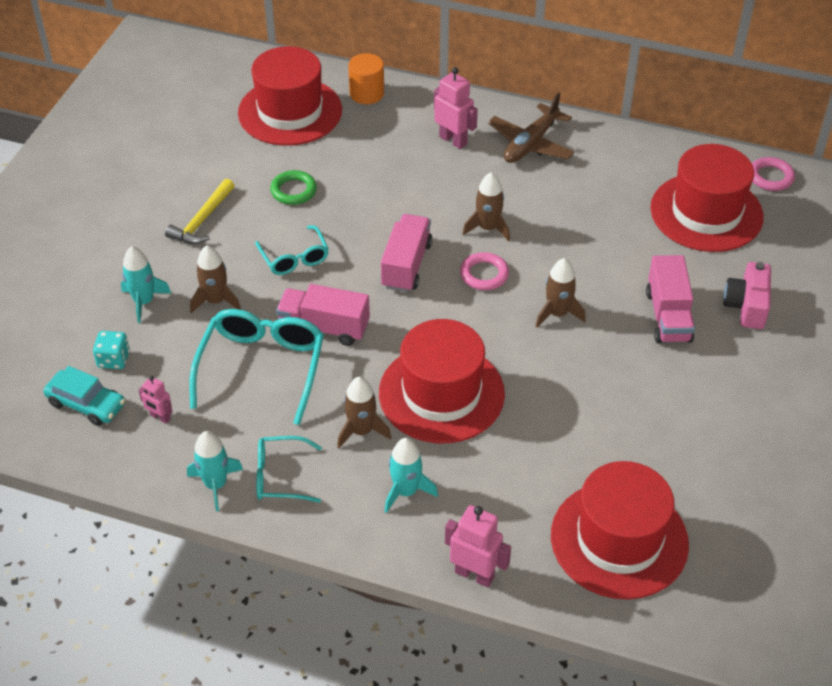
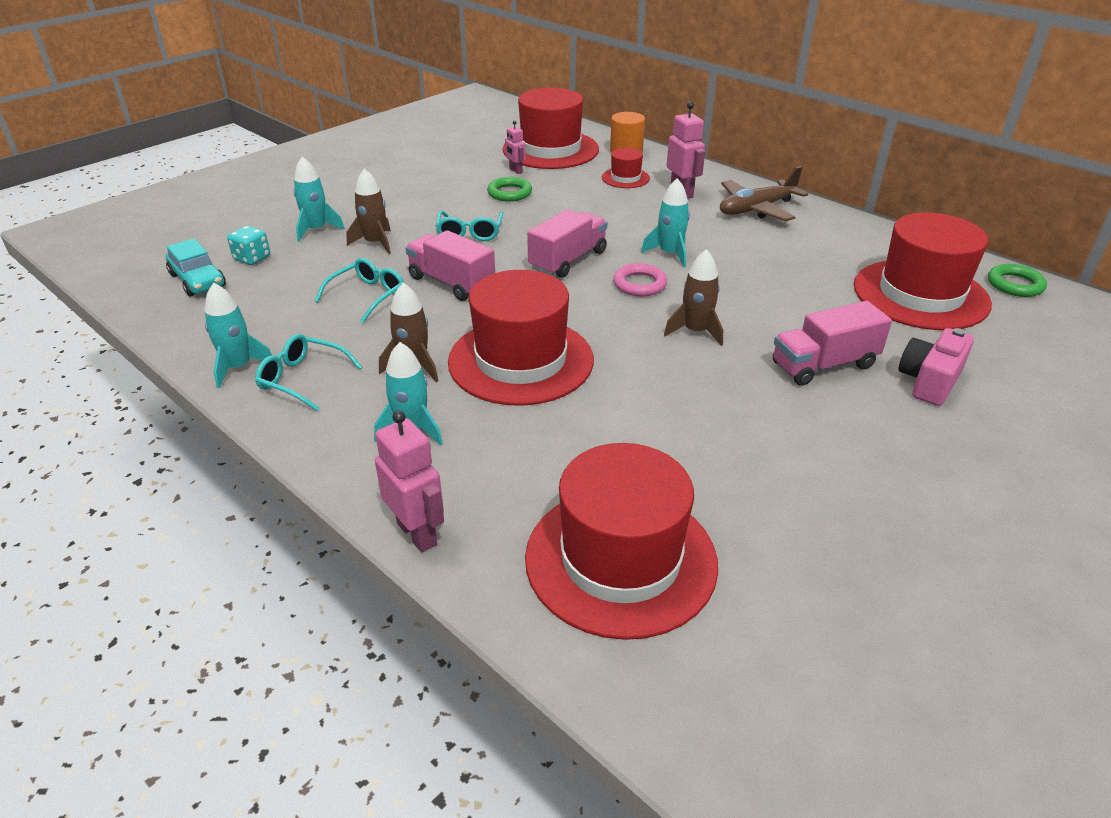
camera: 25 degrees right, 10 degrees down
(160, 417) = (245, 305): pink robot -> pink robot (515, 171)
(202, 220) = (416, 194): yellow hammer -> none
(261, 369) = (367, 296): turquoise glasses -> turquoise glasses, size x0.58
(389, 134) = (625, 178): none -> red hat
(488, 228) = (669, 254): brown rocket -> turquoise rocket
(668, 316) = (824, 365): pink truck -> pink truck turned 45 degrees clockwise
(770, 177) = (1015, 285): pink ring -> green ring

